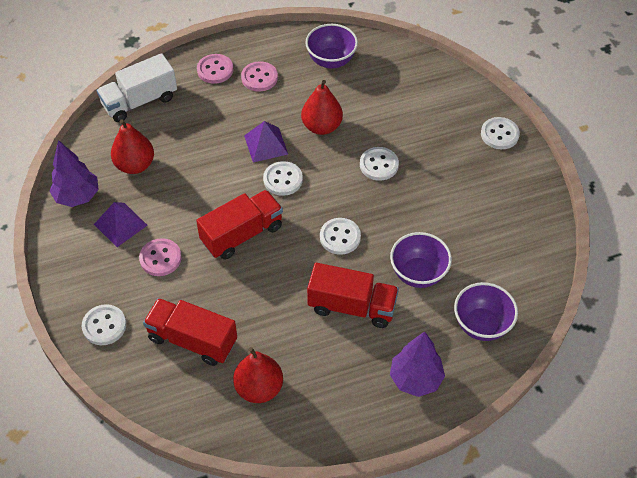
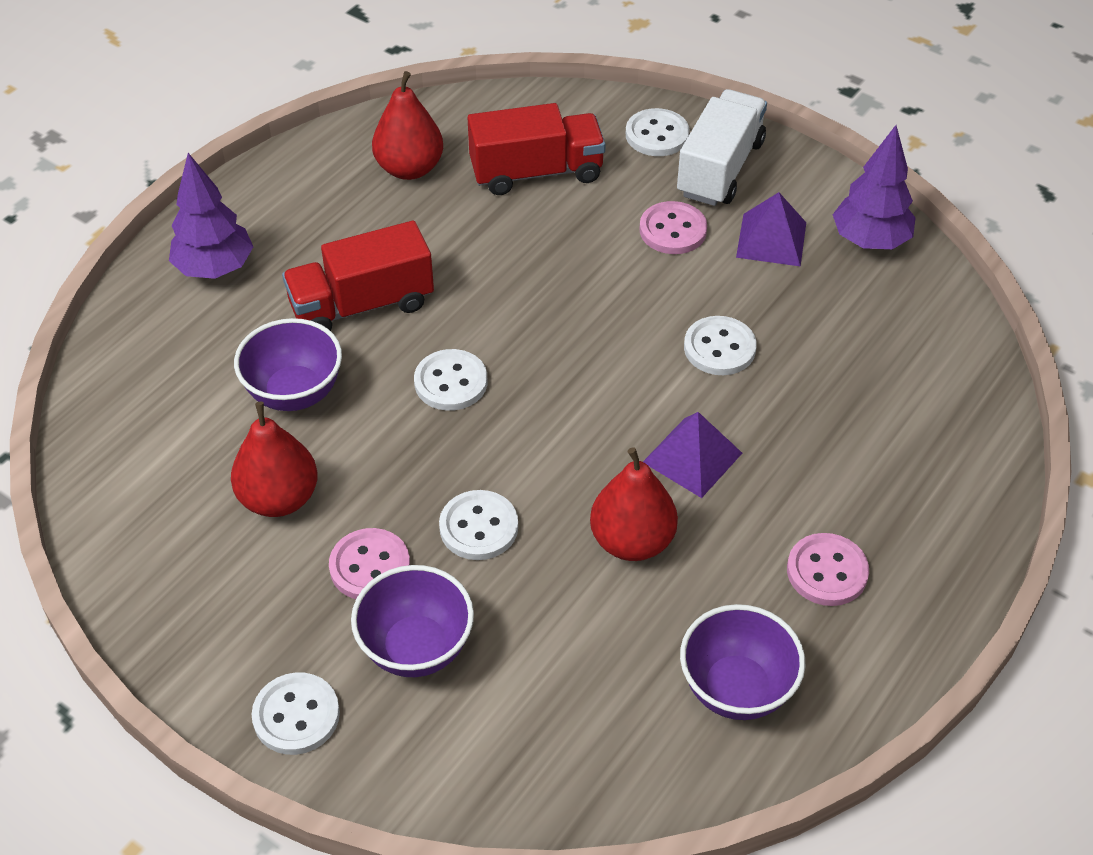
camera: 145 degrees right, 5 degrees down
(135, 165) = (847, 319): red pear -> red pear (279, 498)
(140, 101) = (963, 414): white truck -> white truck (720, 168)
(215, 70) = (916, 540): pink button -> pink button (370, 566)
(242, 234) = (596, 312): red truck -> none
(283, 179) = (612, 418): white button -> white button (719, 348)
(481, 325) = (157, 374): purple bowl -> purple bowl (416, 648)

